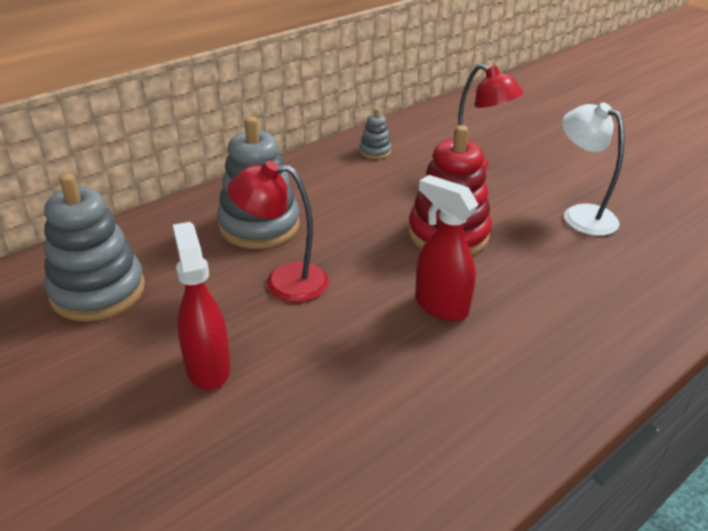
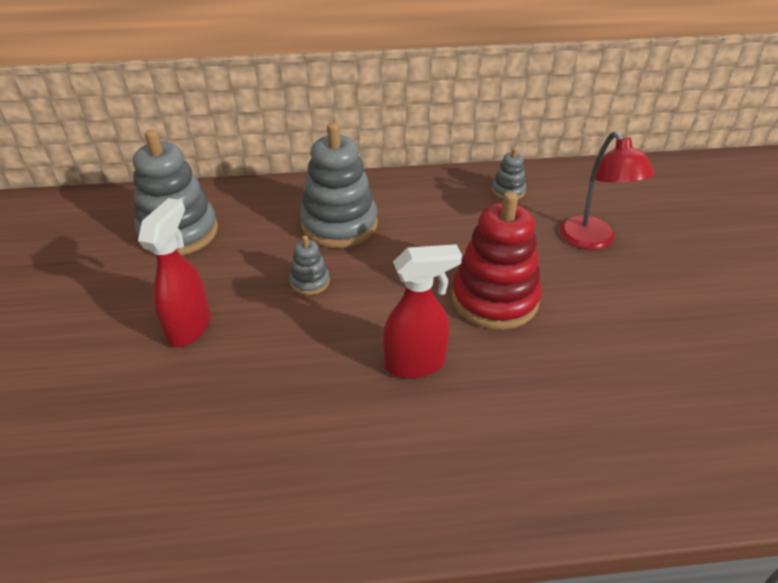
camera: 35 degrees right, 5 degrees up
(283, 281) = (310, 282): red lamp -> grey stacking toy
(440, 306) = (416, 364): red spray bottle -> red spray bottle turned 90 degrees clockwise
(580, 215) = (660, 337): white lamp -> none

